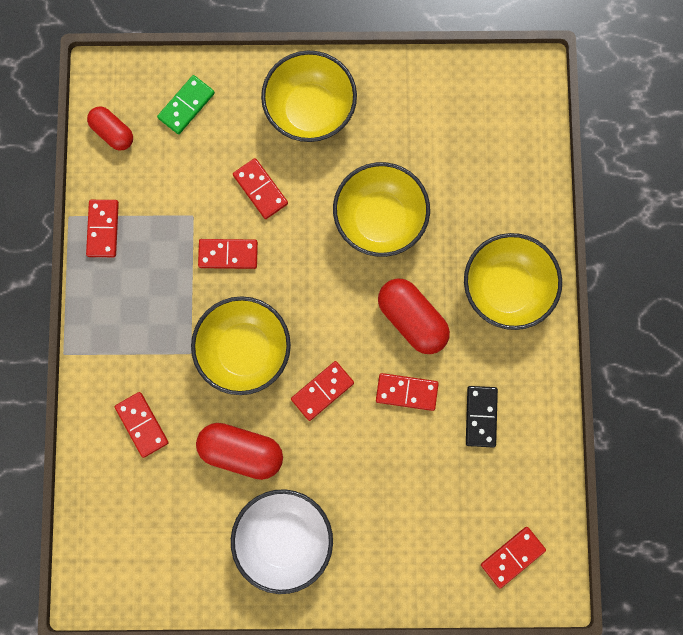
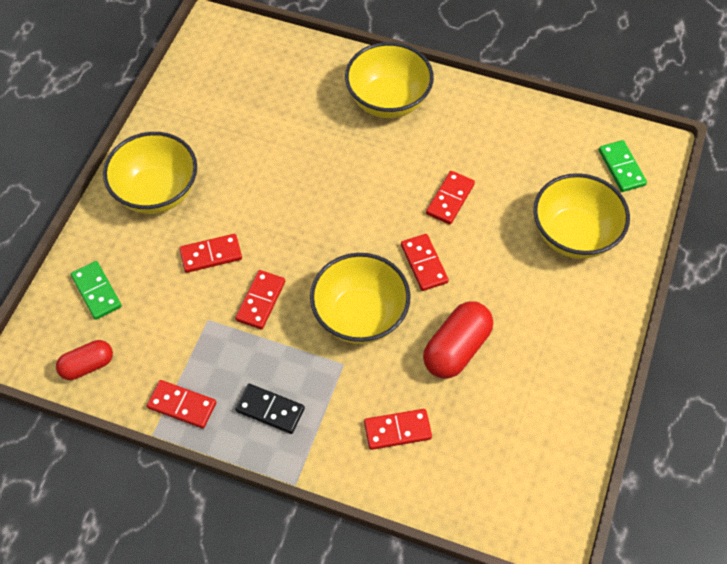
camera: 70 degrees left, 20 degrees down
(284, 538) = (552, 338): white bowl -> none
(379, 219) = (285, 171): yellow bowl -> yellow bowl (574, 235)
(412, 319) = (386, 175): red capsule -> none
(481, 416) = (492, 152): black domino -> black domino (270, 410)
(512, 557) = (621, 168): red domino -> green domino

